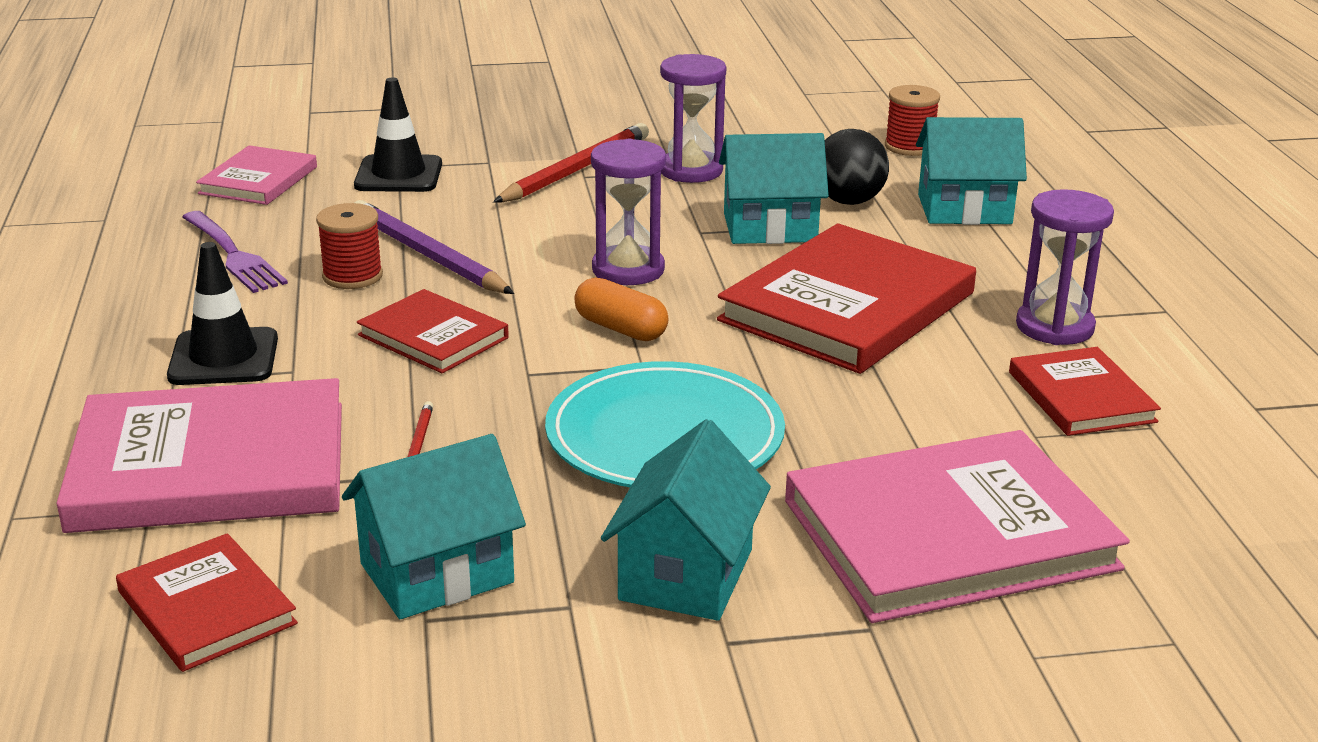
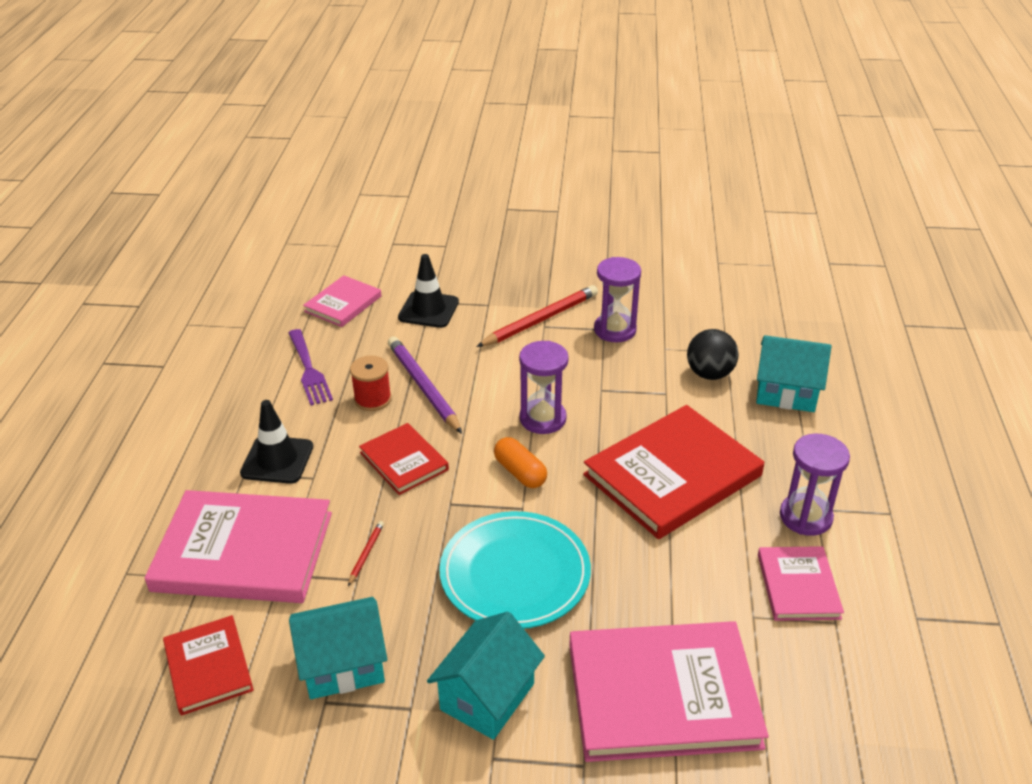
camera: 15 degrees right, 10 degrees up
(770, 228) = (648, 392): turquoise house -> none
(909, 146) = (771, 325): red spool -> none
(1081, 397) = (798, 586): red book -> pink book

